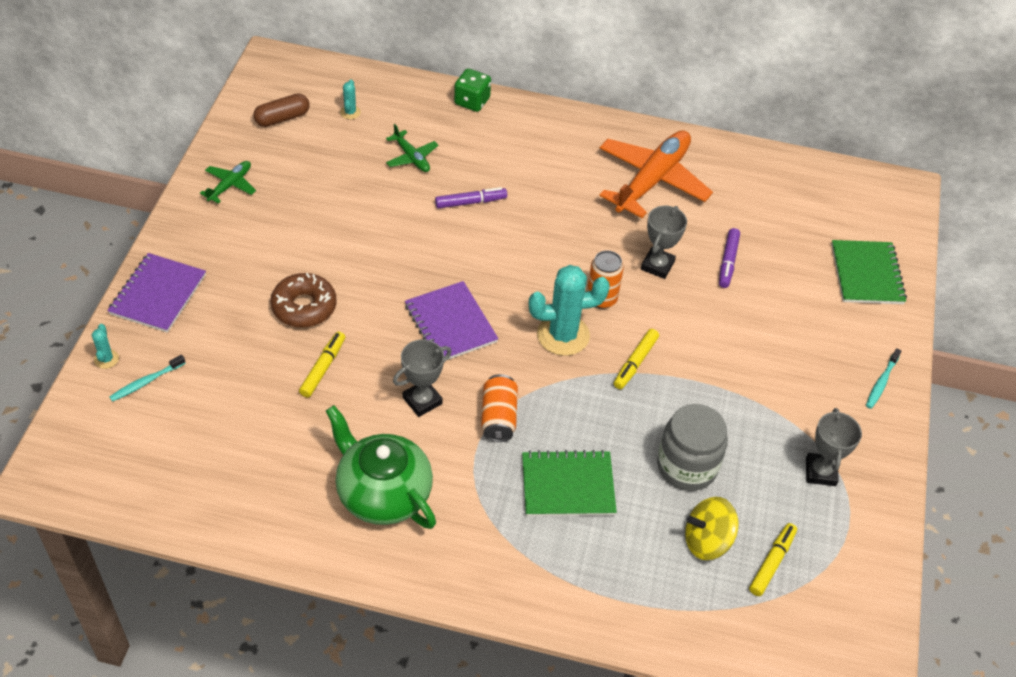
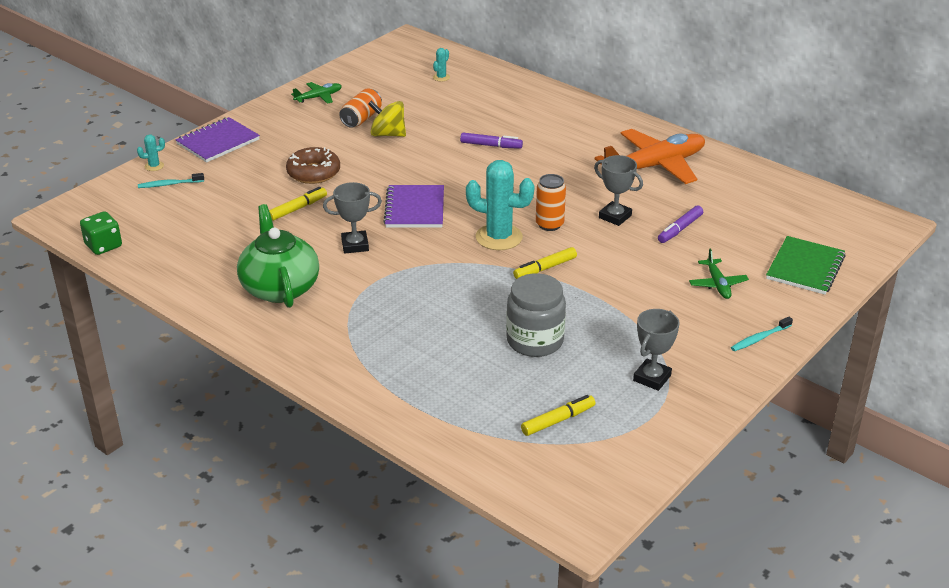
camera: 30 degrees right, 15 degrees down
(106, 359) = (154, 166): turquoise cactus -> turquoise cactus turned 45 degrees clockwise
(282, 118) = (388, 70): brown capsule -> none
(411, 157) = (466, 111): green plane -> green plane (717, 284)
(472, 101) = (542, 90): green dice -> green dice (103, 246)
(498, 417) = (405, 270): orange can -> orange can (361, 118)
(568, 485) = (425, 324): green notebook -> none
(657, 265) = (615, 217): grey trophy -> grey trophy turned 75 degrees clockwise
(707, 541) = (512, 390): yellow spinning top -> yellow spinning top (388, 134)

